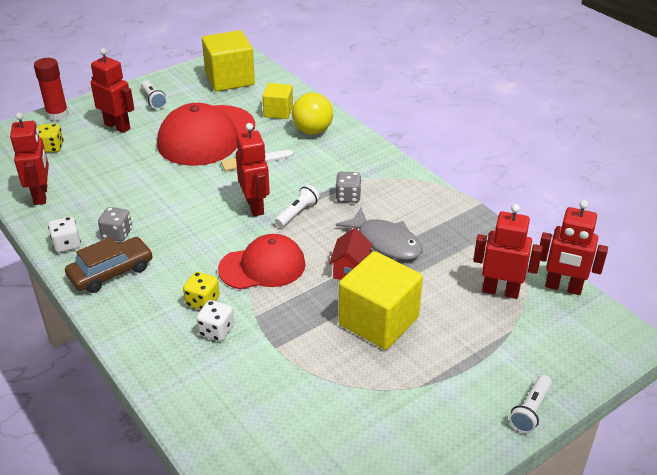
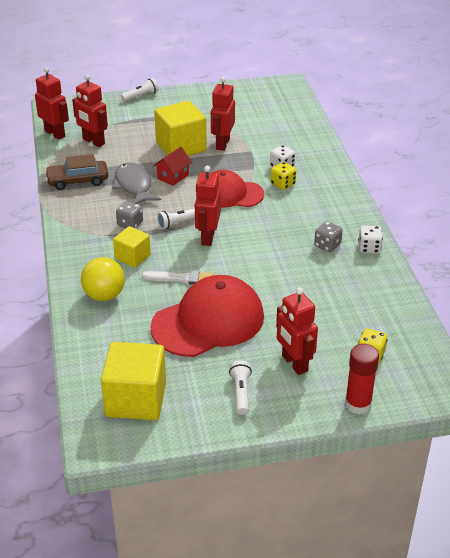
camera: 155 degrees left, 0 degrees up
(41, 195) = (386, 300): red robot -> red robot (222, 144)
(111, 272) = (339, 219): brown car -> brown car (78, 180)
(278, 112) = (118, 330): yellow cube -> yellow cube (132, 257)

